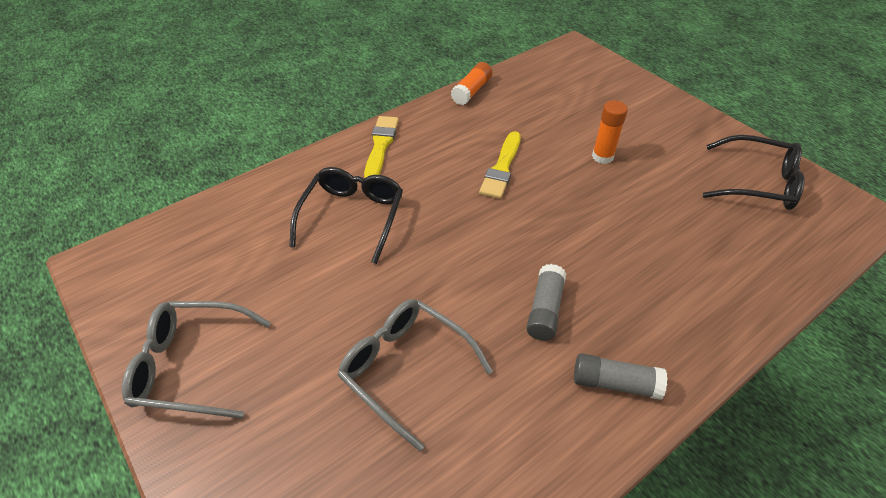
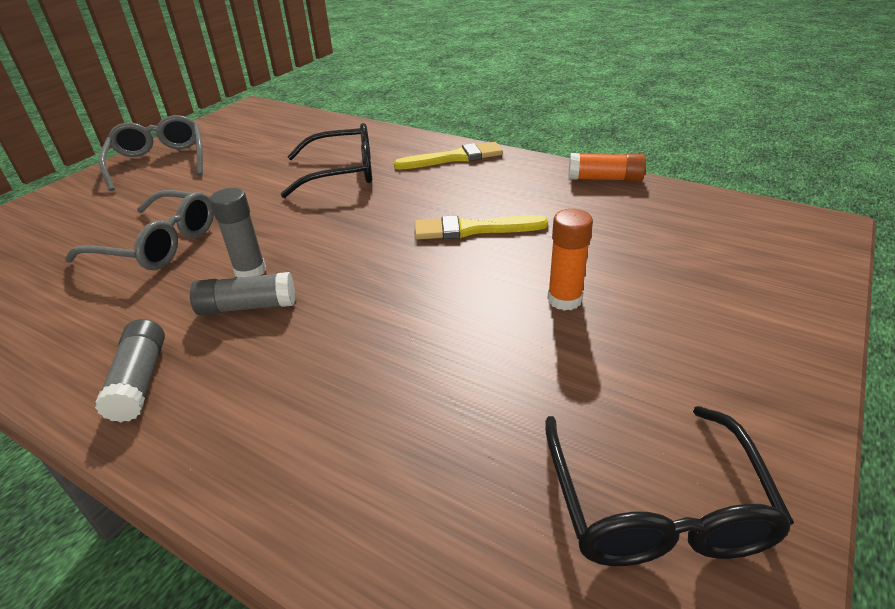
camera: 70 degrees right, 10 degrees down
(406, 369) = (158, 244): grey glasses -> grey glasses turned 90 degrees clockwise
(493, 302) = (250, 271): none -> grey glue stick

